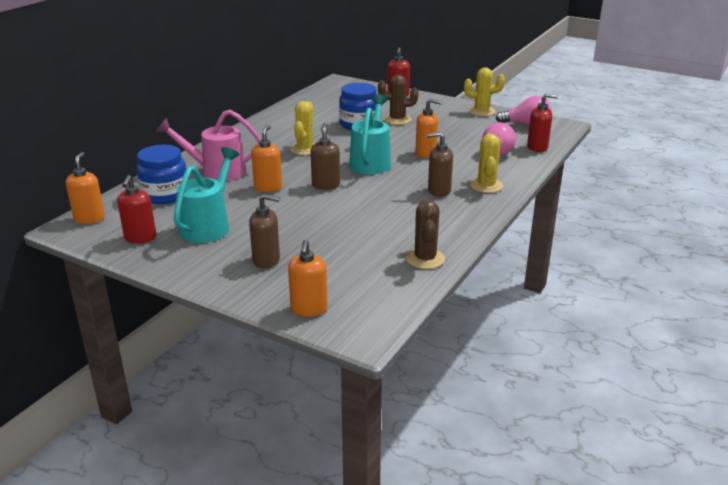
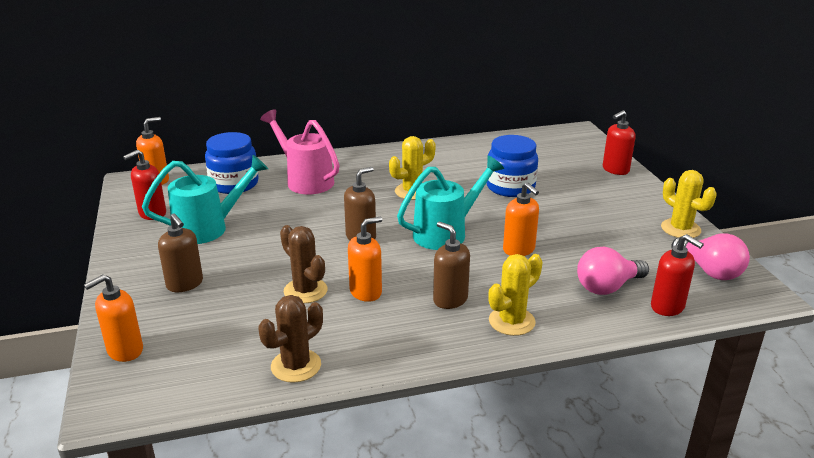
camera: 45 degrees right, 0 degrees up
(268, 187) = (313, 215): orange soap dispenser -> orange soap dispenser (366, 292)
(397, 119) = (560, 198): brown cactus -> brown cactus (305, 291)

